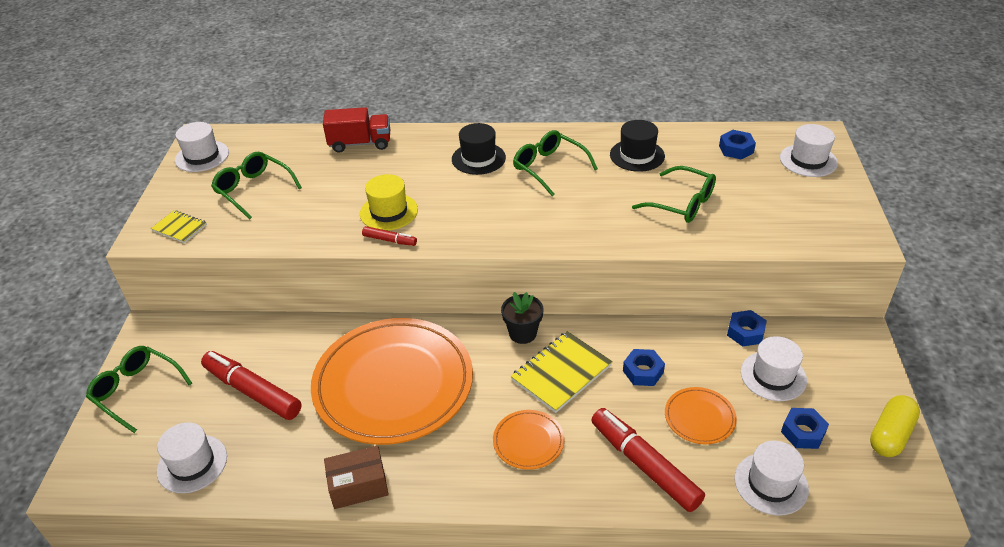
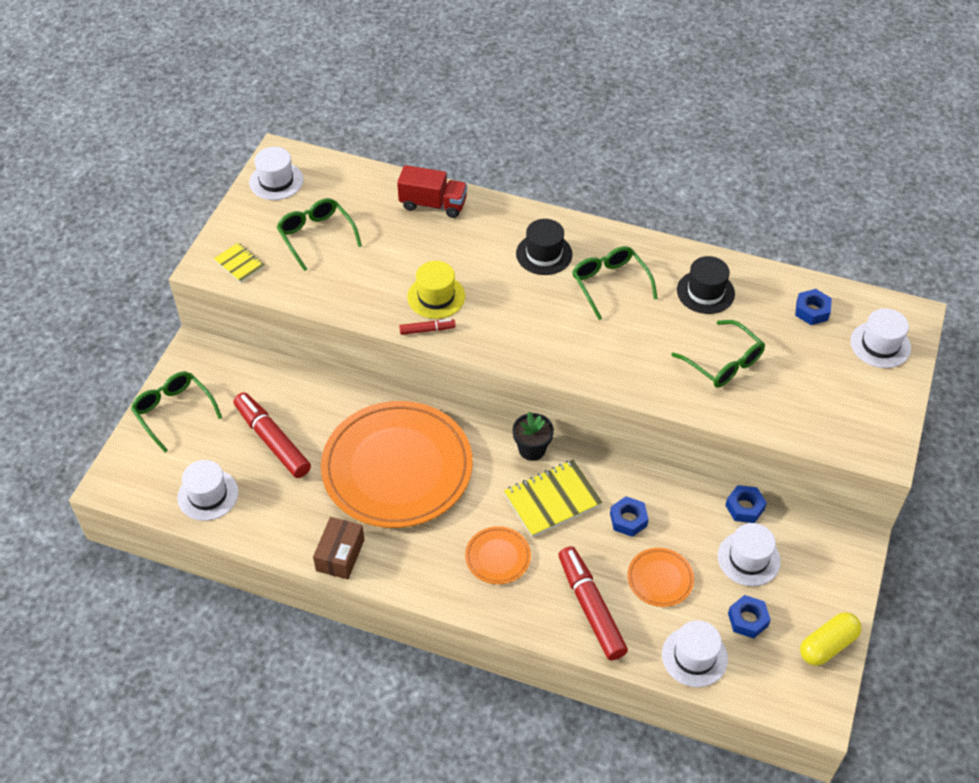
camera: 15 degrees right, 10 degrees up
(358, 486) = (340, 555): brown box -> brown box turned 75 degrees counterclockwise
(390, 240) = (427, 330): red marker -> red marker turned 45 degrees counterclockwise

